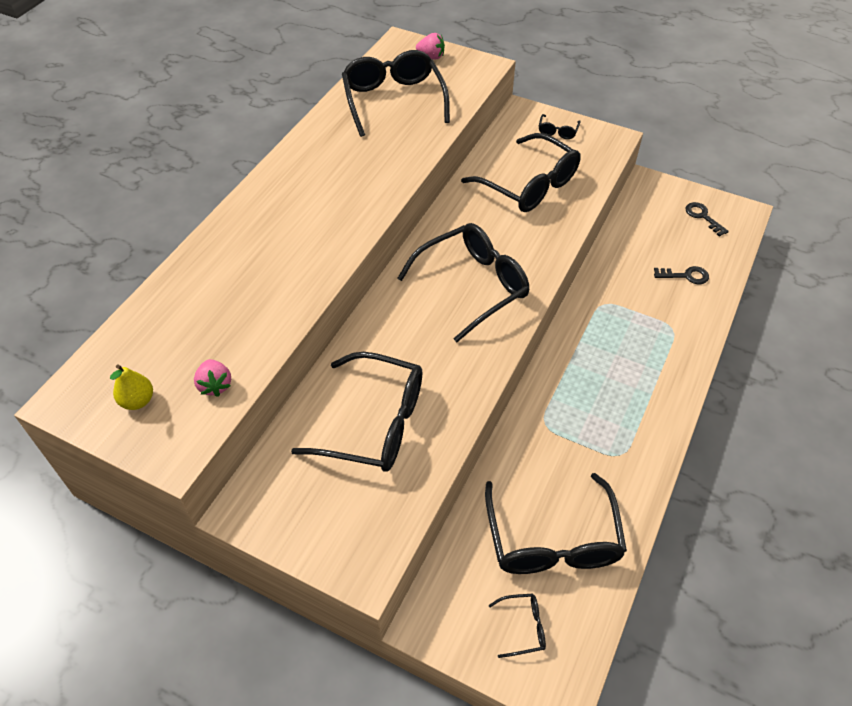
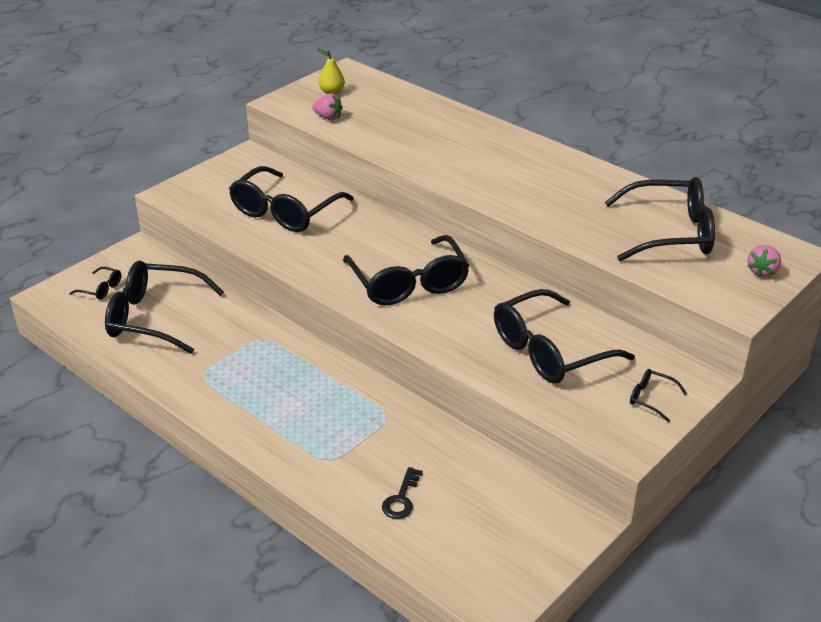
camera: 105 degrees right, 15 degrees down
(215, 385) = (328, 117): pink strawberry -> pink strawberry turned 150 degrees counterclockwise
(523, 627) = (101, 289): black glasses -> black glasses turned 75 degrees counterclockwise
(703, 217) = (501, 555): black key -> none

